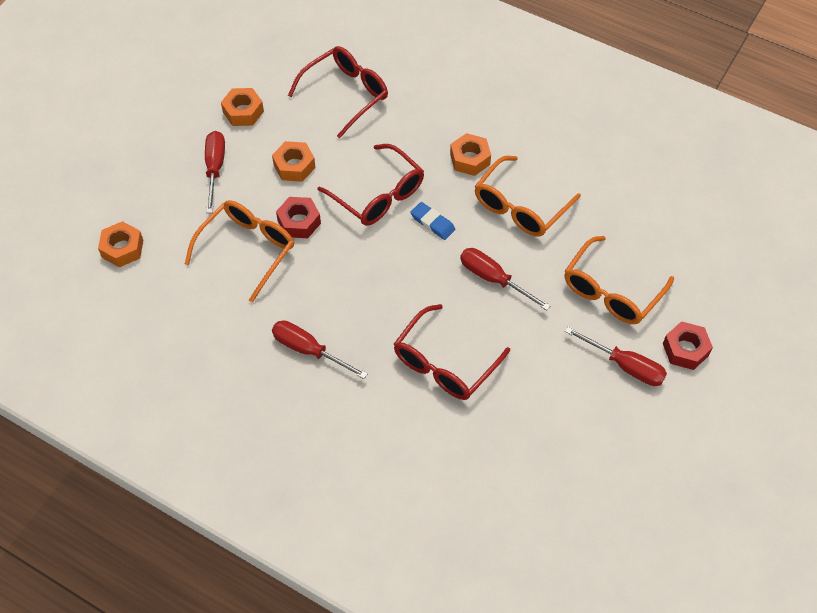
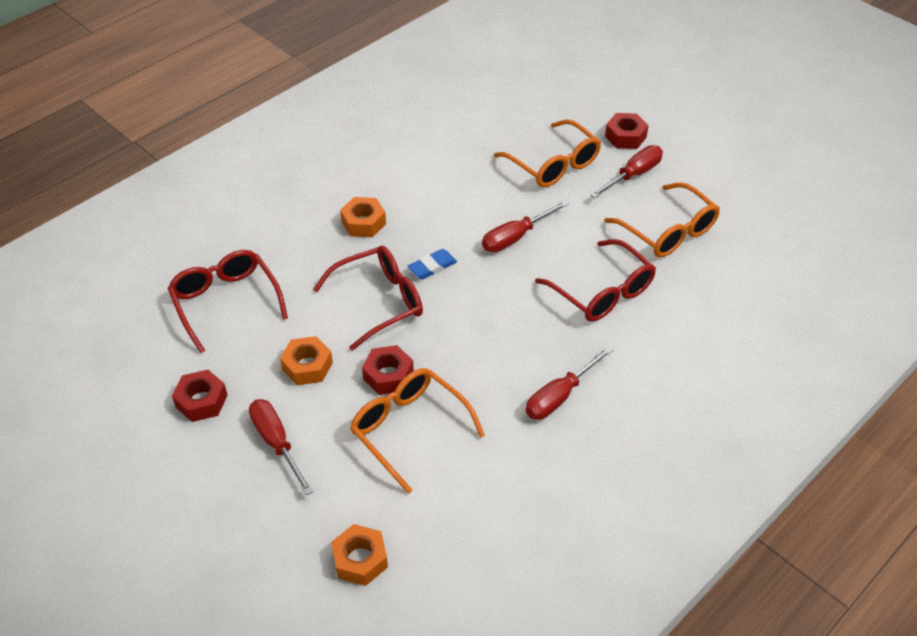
camera: 75 degrees left, 10 degrees down
(215, 169) = (276, 443): red screwdriver -> red screwdriver turned 45 degrees clockwise
(243, 112) = (201, 401): orange nut -> red nut
(520, 207) = (438, 200): orange glasses -> orange glasses (668, 231)

